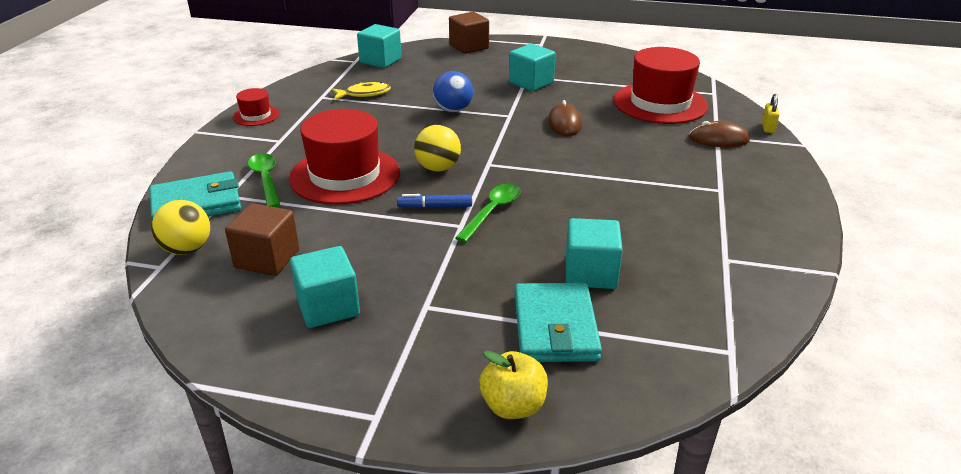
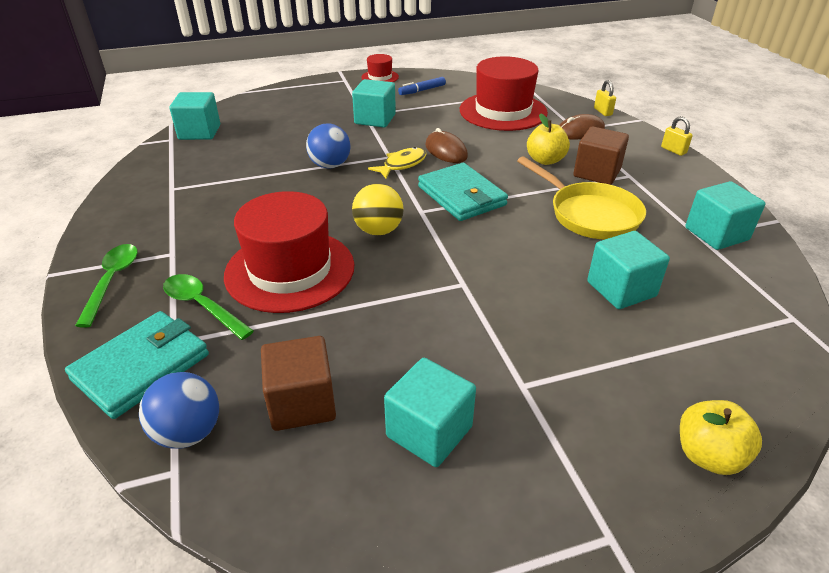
camera: 30 degrees left, 5 degrees up
(187, 249) = (188, 432): yellow ball -> blue ball
(256, 115) = (112, 232): red hat -> red hat (380, 77)
(364, 94) = (218, 173): yellow fish -> yellow fish (402, 164)
(435, 207) = (418, 273): blue marker -> blue marker (422, 90)
(469, 47) = (278, 97): brown cube -> brown cube (597, 173)
(492, 212) = (476, 259): green spoon -> green spoon (112, 281)
(555, 327) = (652, 355): turquoise wallet -> turquoise wallet (461, 196)
(636, 210) = (589, 214): none -> yellow pan
(650, 155) = (545, 160): none -> yellow apple
(746, 263) = (716, 234): none -> turquoise cube
(801, 181) = (673, 150): none -> yellow padlock

